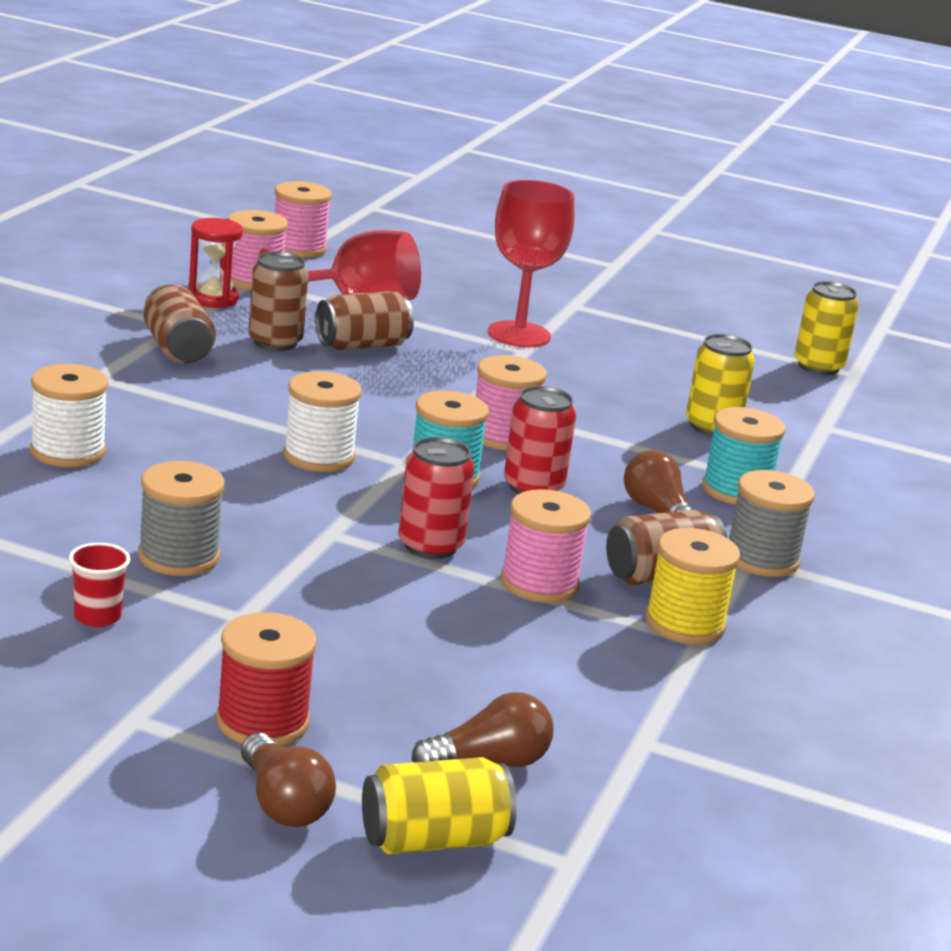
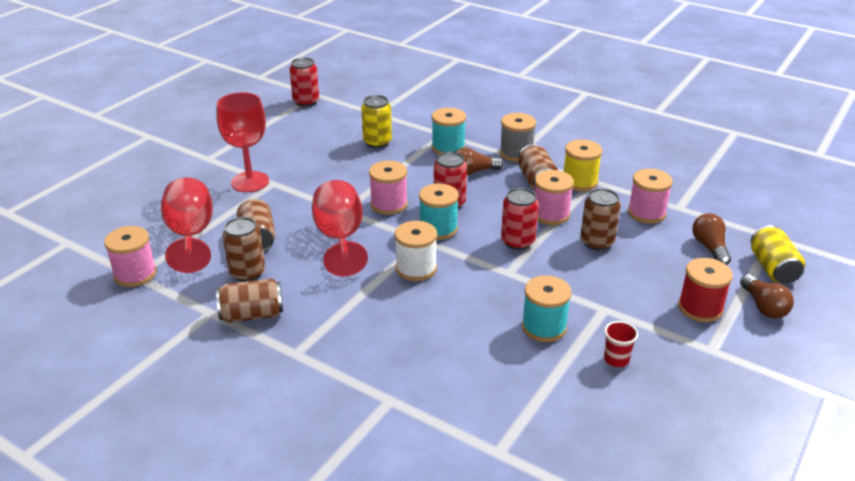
camera: 75 degrees left, 10 degrees up
(68, 451) = (412, 368): white spool -> none
(178, 557) = (544, 327): grey spool -> turquoise spool
(213, 299) = (165, 294): red hourglass -> none
(282, 803) = (763, 307): brown light bulb -> brown light bulb turned 90 degrees clockwise
(298, 248) = (78, 250): pink spool -> pink spool (646, 213)
(384, 400) = (340, 238): none -> red goblet
(459, 626) = (597, 242): none -> brown can
(818, 366) = (306, 101): yellow can -> red can

